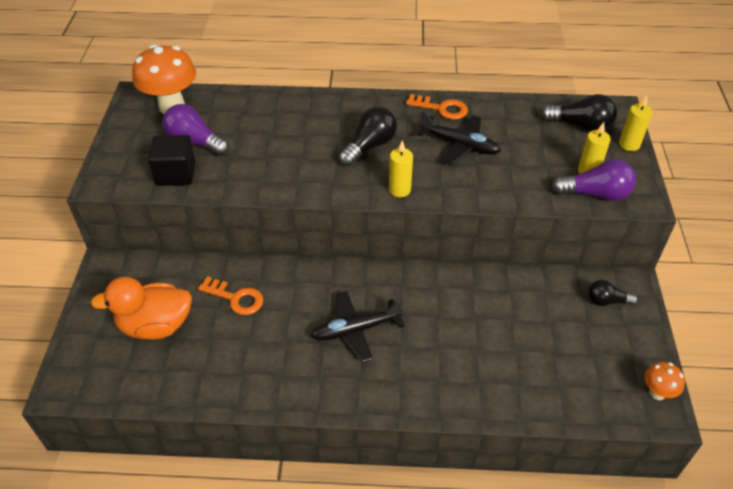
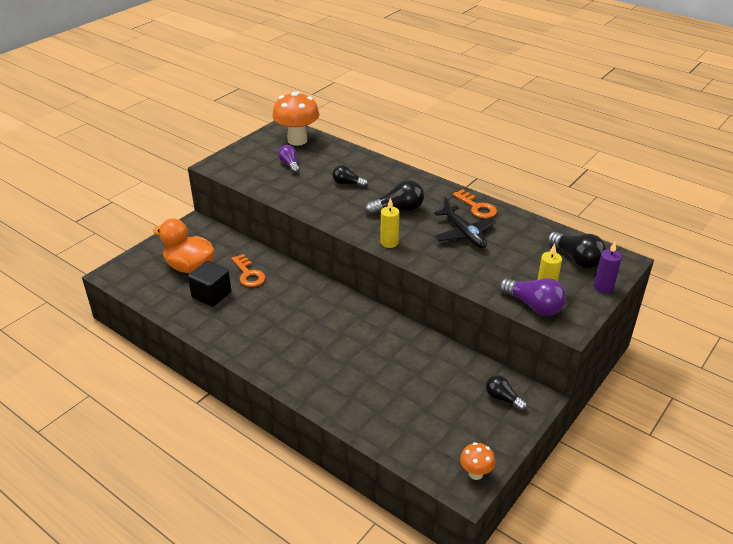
camera: 35 degrees right, 10 degrees down
(176, 173) = (260, 177): black cube -> black cube (211, 295)
(195, 142) = (289, 164): purple light bulb -> purple light bulb, size x0.64
(285, 138) = (347, 183): none -> black light bulb
(356, 330) = (302, 327): black plane -> none
(629, 144) = (603, 287): yellow candle -> purple candle

